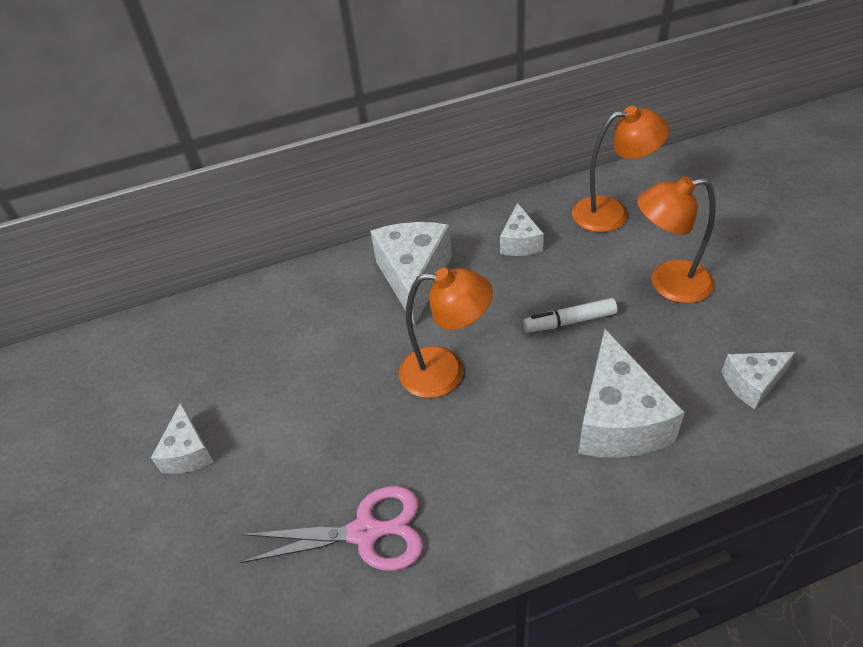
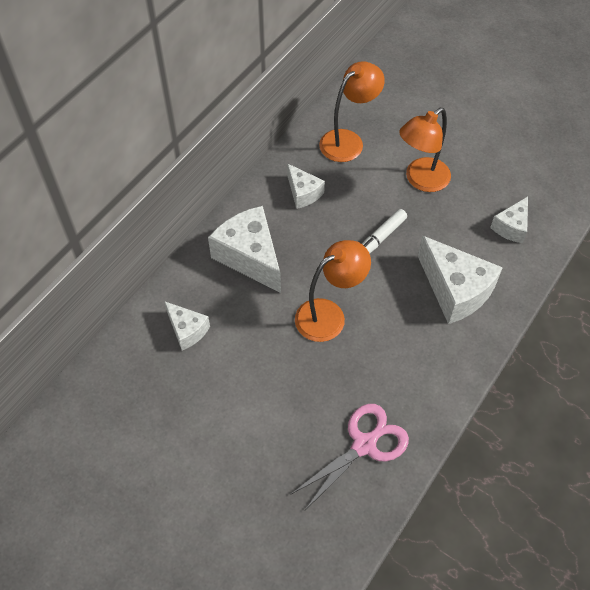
camera: 40 degrees left, 10 degrees up
(188, 452) = (200, 468): white cheese -> white cheese (187, 330)

